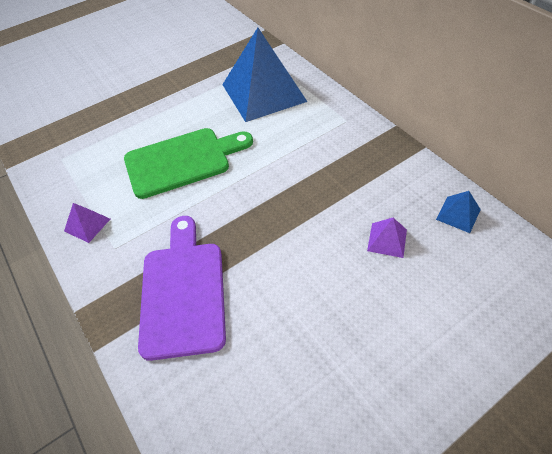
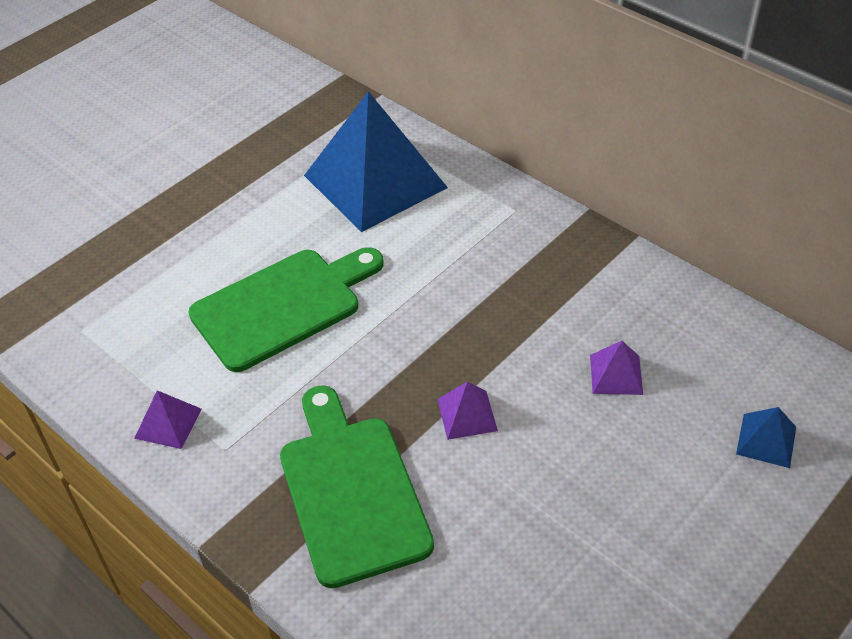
camera: 15 degrees left, 5 degrees down
(183, 291) = (351, 491): purple cutting board -> green cutting board
(276, 251) = (467, 414): none -> purple pyramid
(458, 214) = (703, 324): blue pyramid -> blue pyramid (766, 440)

